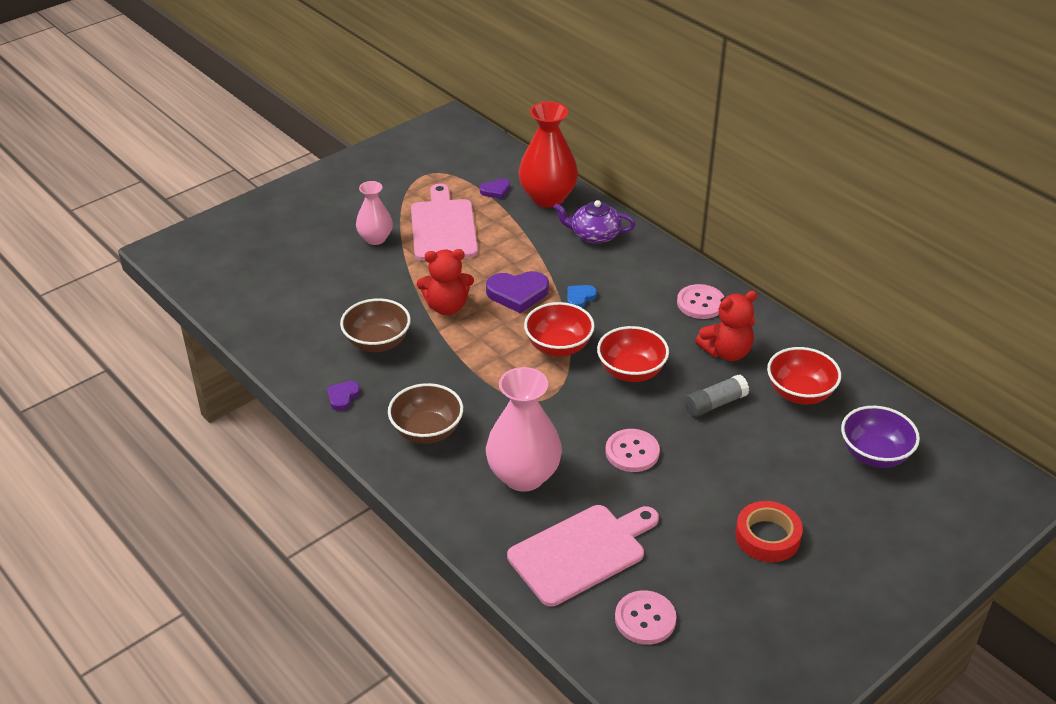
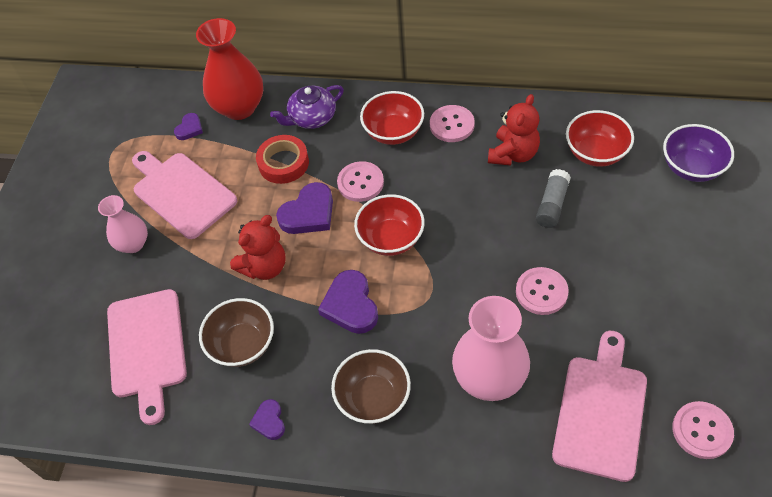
camera: 35 degrees left, 15 degrees up
(315, 304) = (147, 348): none -> pink cutting board
(478, 368) = (350, 305): none -> purple heart
(580, 298) = (360, 183): blue heart -> pink button
(631, 371) = (466, 221): red bowl -> red bowl (393, 132)
(767, 537) = (701, 290): red tape -> red tape (283, 163)

